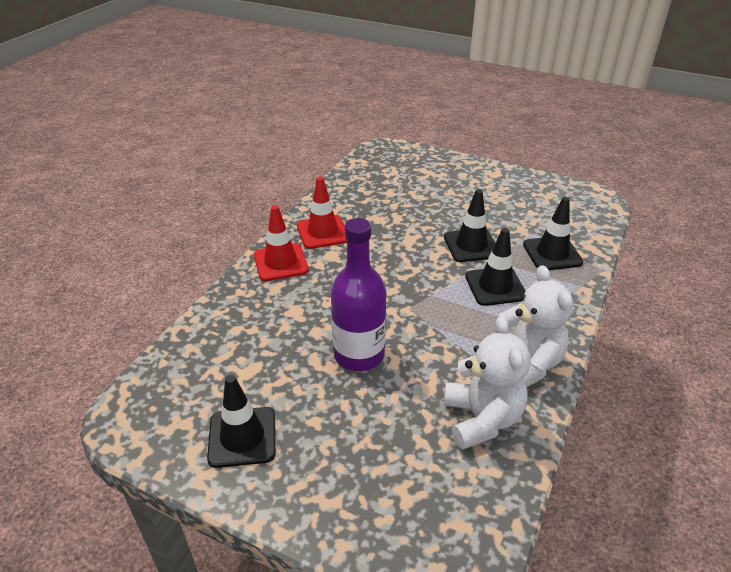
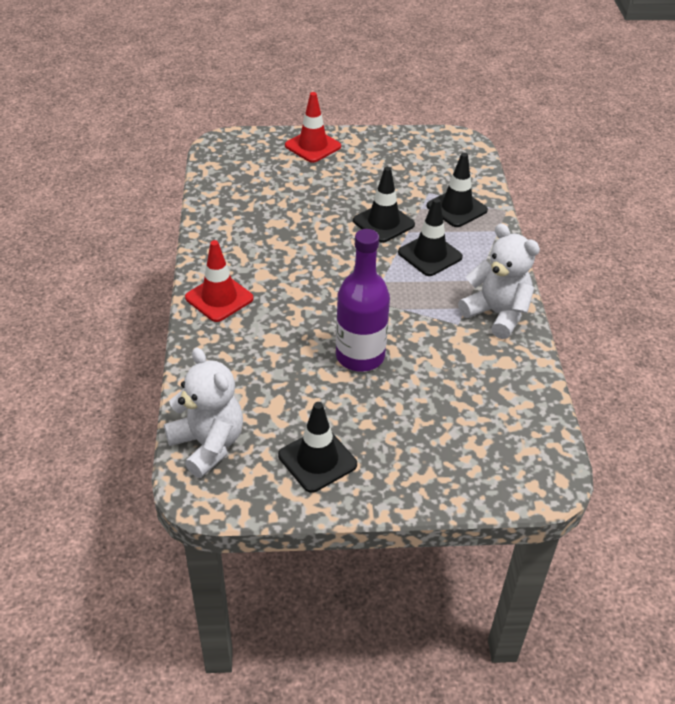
camera: 30 degrees left, 5 degrees up
(323, 232) = (235, 254): red traffic cone -> red traffic cone (313, 146)
(481, 419) = (493, 369): white teddy bear -> white teddy bear (208, 444)

